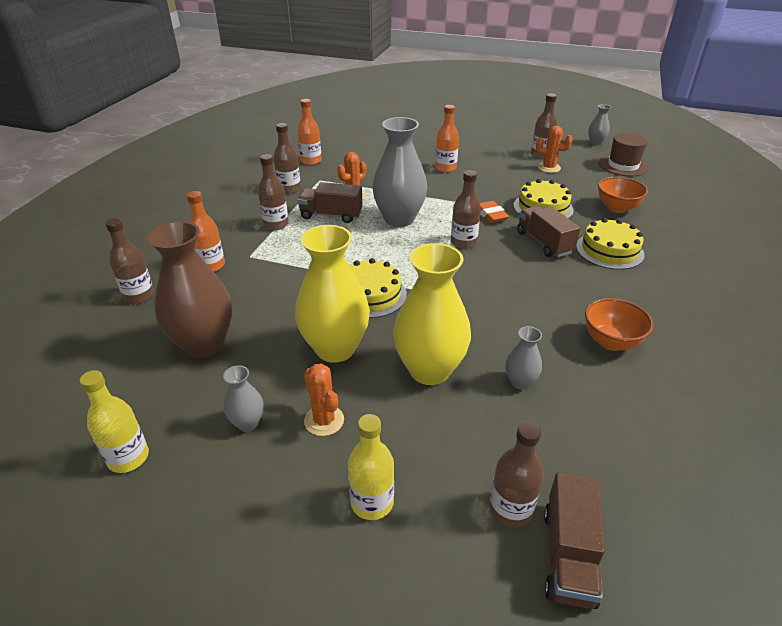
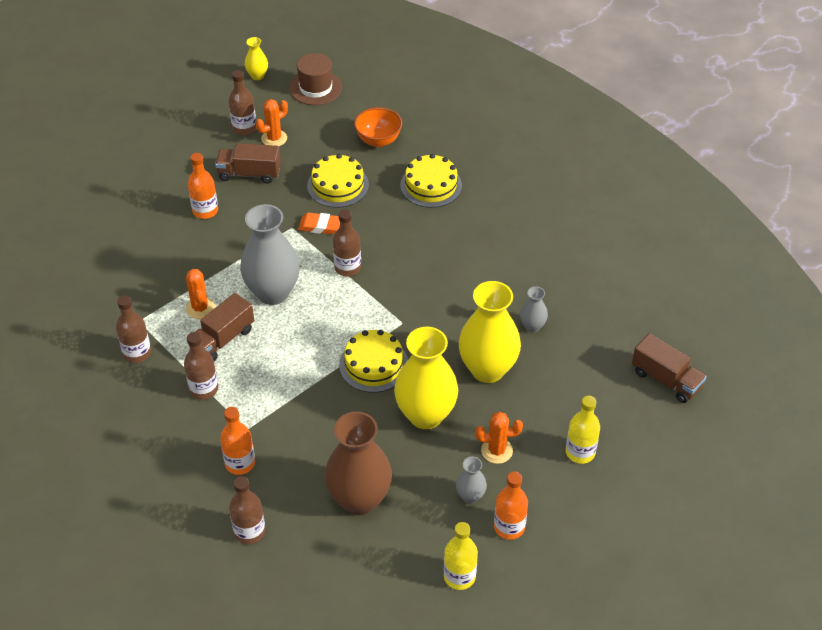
camera: 60 degrees left, 10 degrees up
(311, 161) = (86, 311): orange bottle -> orange bottle (509, 527)
(510, 509) = (624, 388): brown bottle -> none
(544, 242) = (389, 217): brown truck -> brown truck (249, 174)
(595, 143) = (257, 76): grey vase -> yellow vase
(611, 342) = (529, 255): orange bowl -> none

